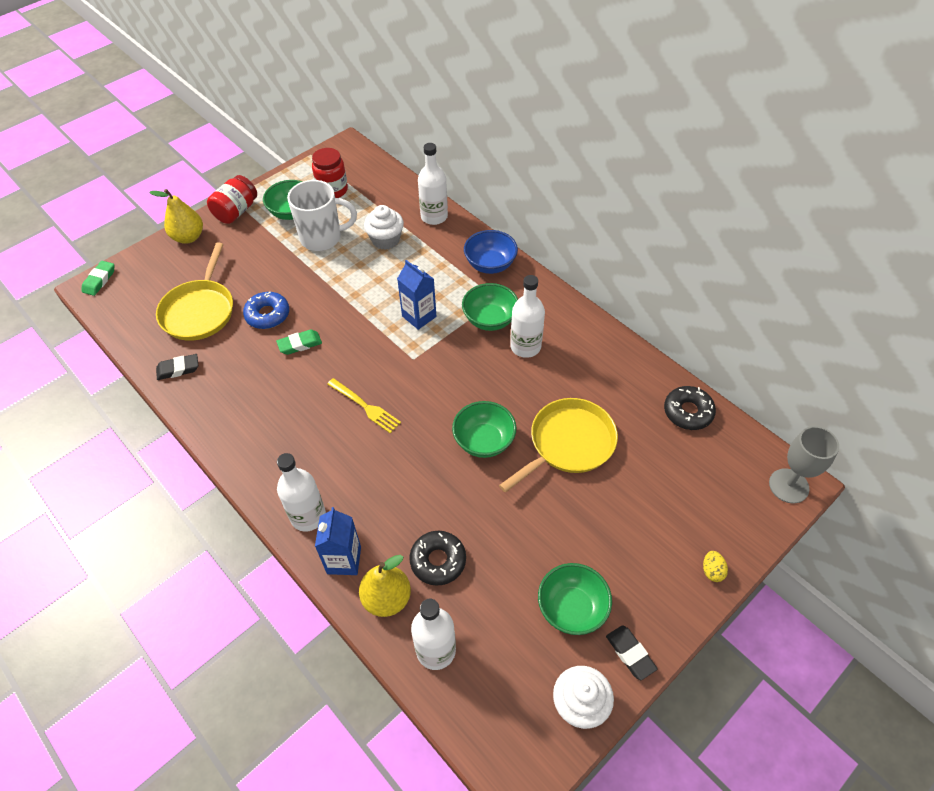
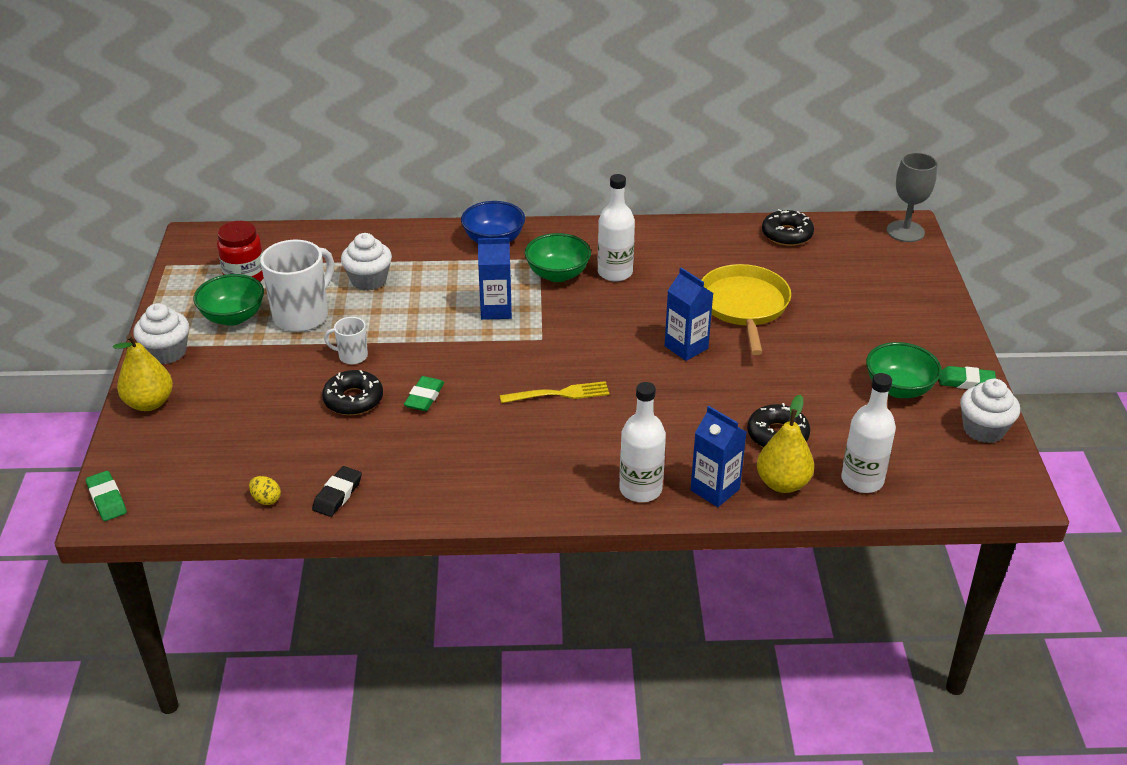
camera: 50 degrees left, 15 degrees down
(199, 311) = (276, 444): yellow pan -> none
(236, 211) = (167, 352): red jar -> white cupcake
(267, 315) = (353, 400): blue donut -> black donut
(306, 285) = (352, 356): none -> white mug
(434, 217) = (384, 238): white bottle -> none
(484, 441) = (686, 347): green bowl -> blue carton
(630, 653) = (966, 382): black eraser -> green eraser
(712, 571) = (938, 305): yellow egg -> yellow egg (266, 499)

